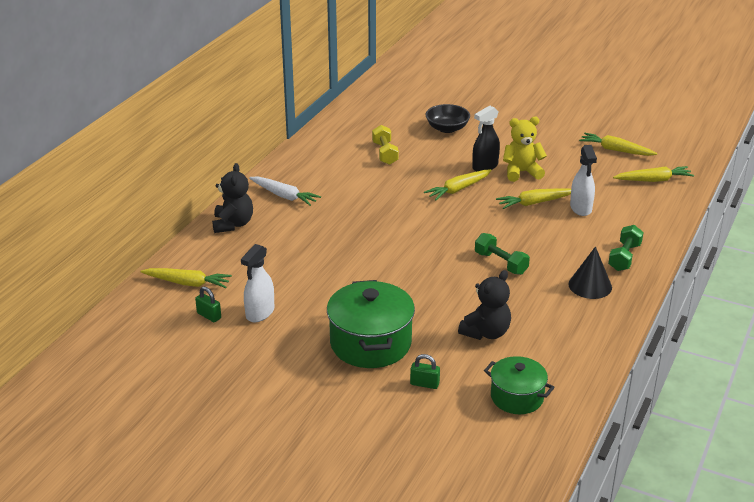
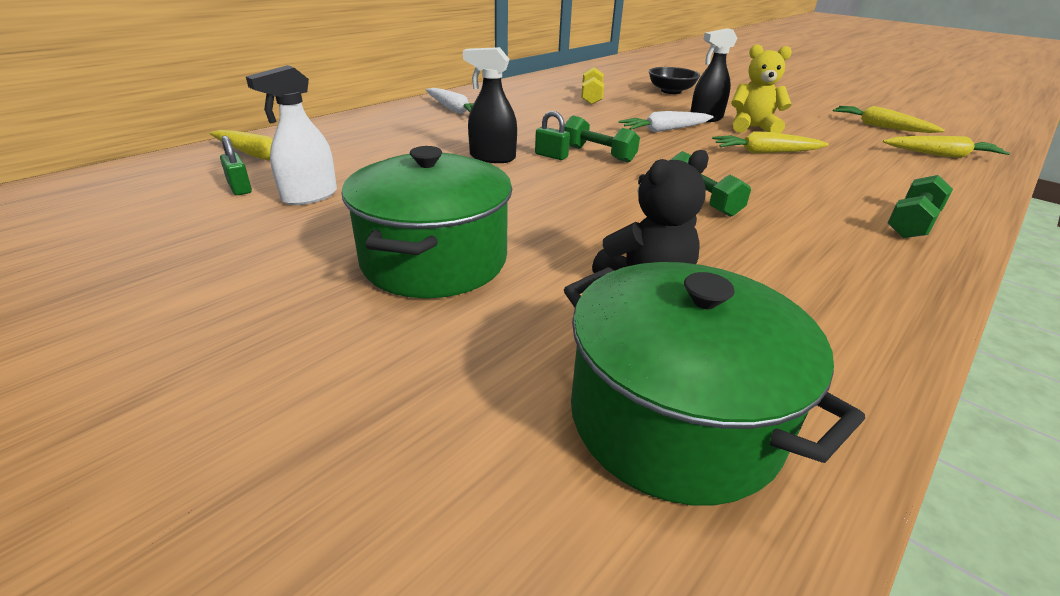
camera: 15 degrees right, 0 degrees up
(233, 224) = (374, 120): black teddy bear -> none
(350, 250) = (492, 157): none -> black spray bottle
(420, 230) = (598, 154): none -> green dumbbell
(424, 384) = (483, 345): green padlock -> green padlock (551, 156)
(458, 189) = (665, 130): yellow carrot -> white carrot
(517, 397) = (673, 419): green pot -> green pot, size x1.63
(581, 208) = (833, 165): white spray bottle -> none
(590, 285) = (852, 249): black cone -> none

